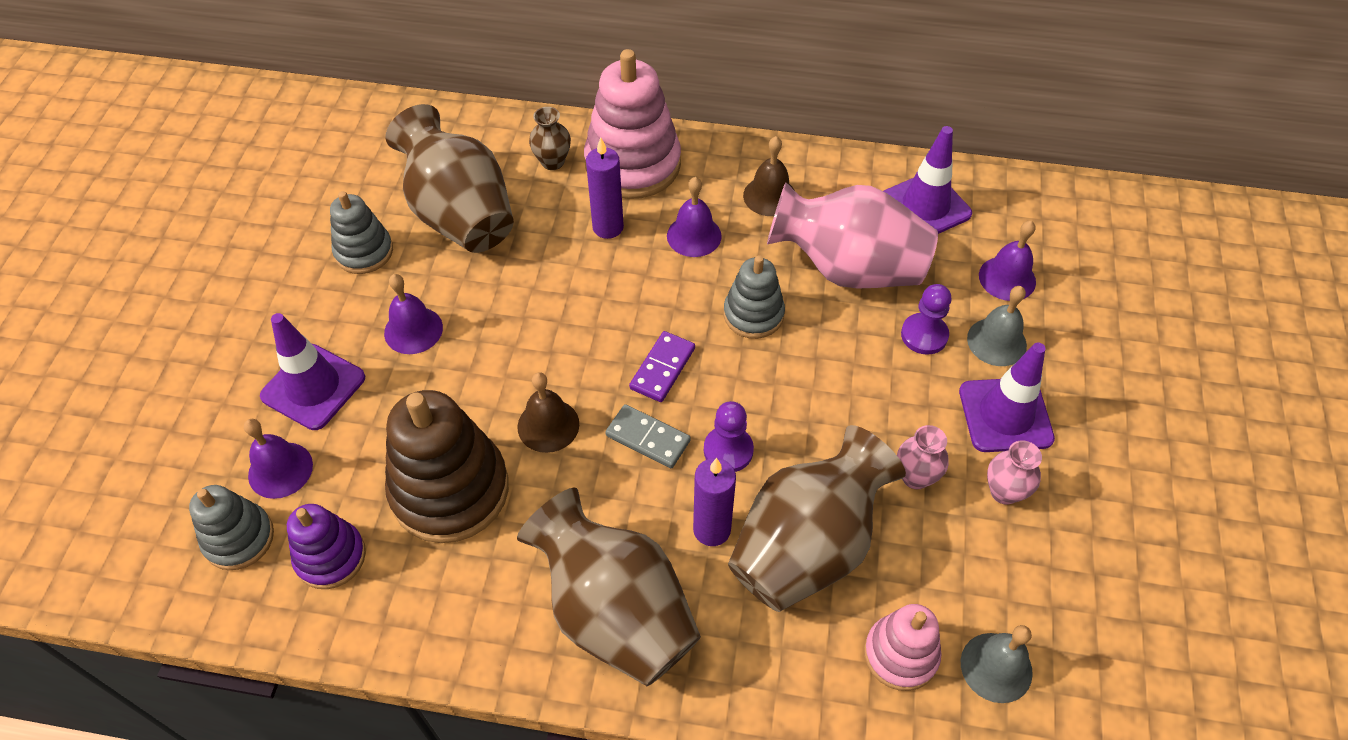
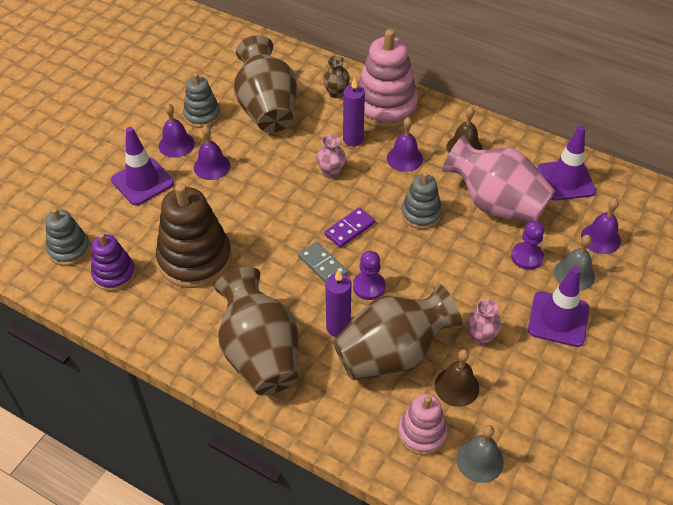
camera: 20 degrees right, 5 degrees down
(280, 470) = (106, 220): purple bell -> purple bell (176, 144)
(548, 425) = (267, 241): brown bell -> brown bell (456, 386)
(1004, 492) = (535, 363): pink vase -> pink vase (331, 172)

